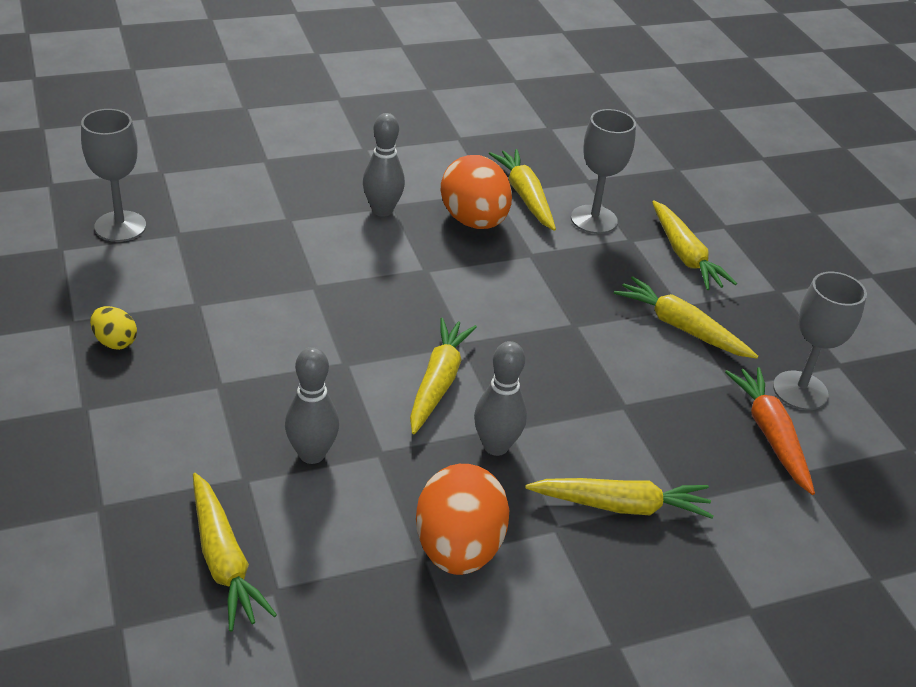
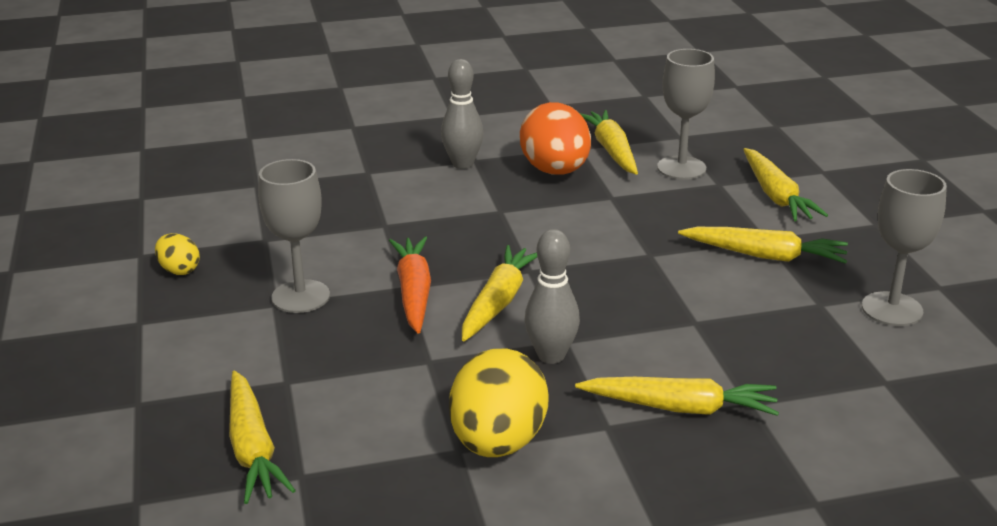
camera: 10 degrees right, 10 degrees down
(120, 226) = (202, 180): grey goblet -> grey goblet (300, 296)
(312, 454) = (358, 361): grey bowling pin -> none
(458, 548) = (498, 442): orange egg -> yellow egg
(681, 327) = (765, 256): yellow carrot -> yellow carrot turned 150 degrees clockwise
(770, 435) = (854, 347): orange carrot -> orange carrot (414, 292)

